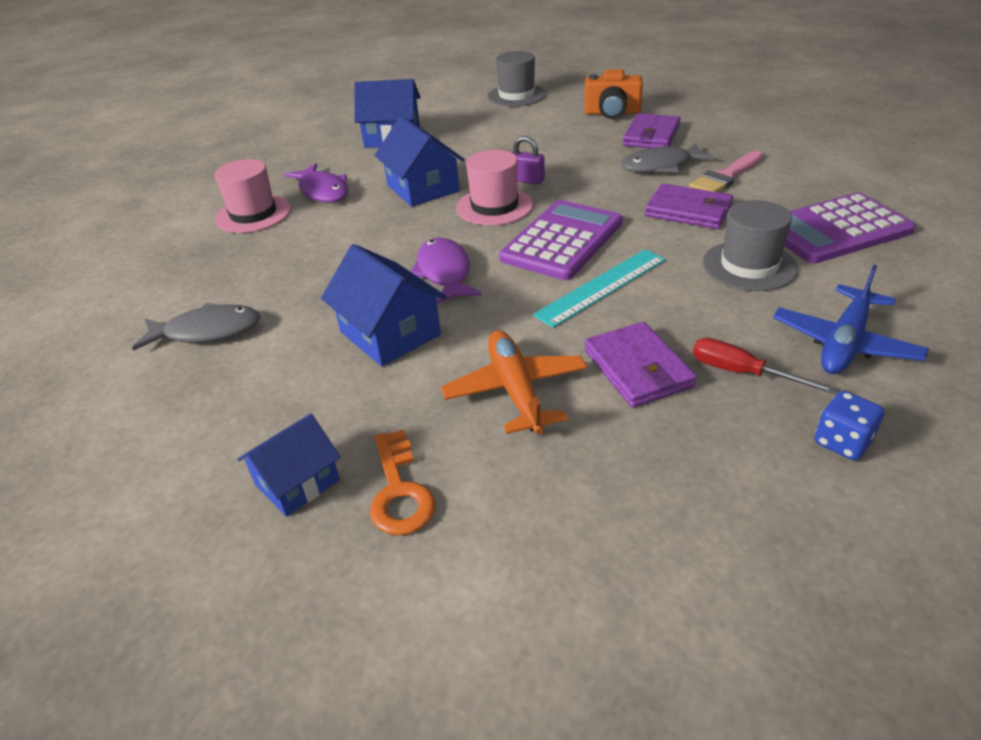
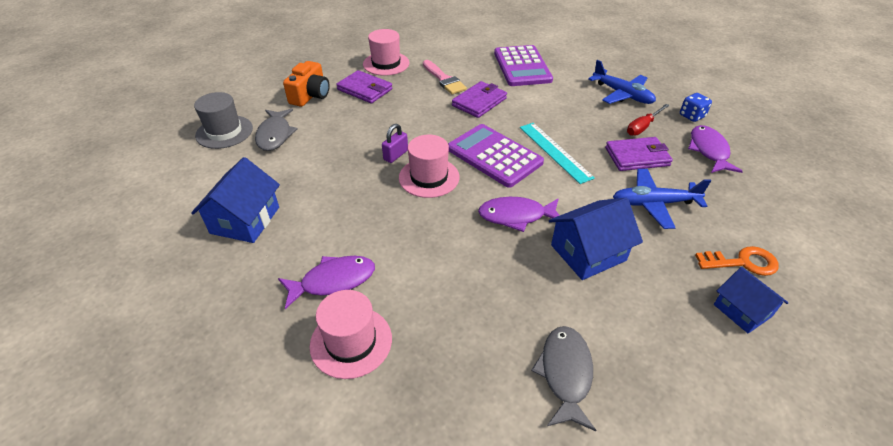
camera: 80 degrees left, 5 degrees up
(423, 188) = (373, 212): blue house -> none
(515, 390) = (654, 203): orange plane -> blue plane
(660, 166) = (414, 97): grey fish -> grey fish (275, 135)
(718, 464) = (708, 150): none -> purple fish
(727, 134) = (386, 64): none -> pink hat
(749, 266) = (548, 99): grey hat -> none

